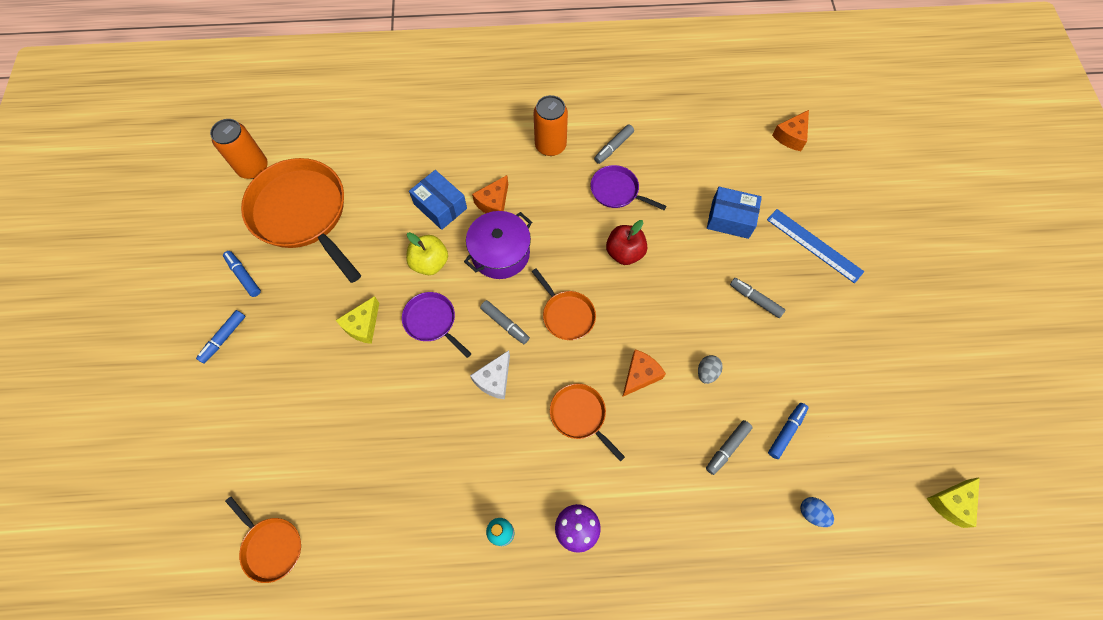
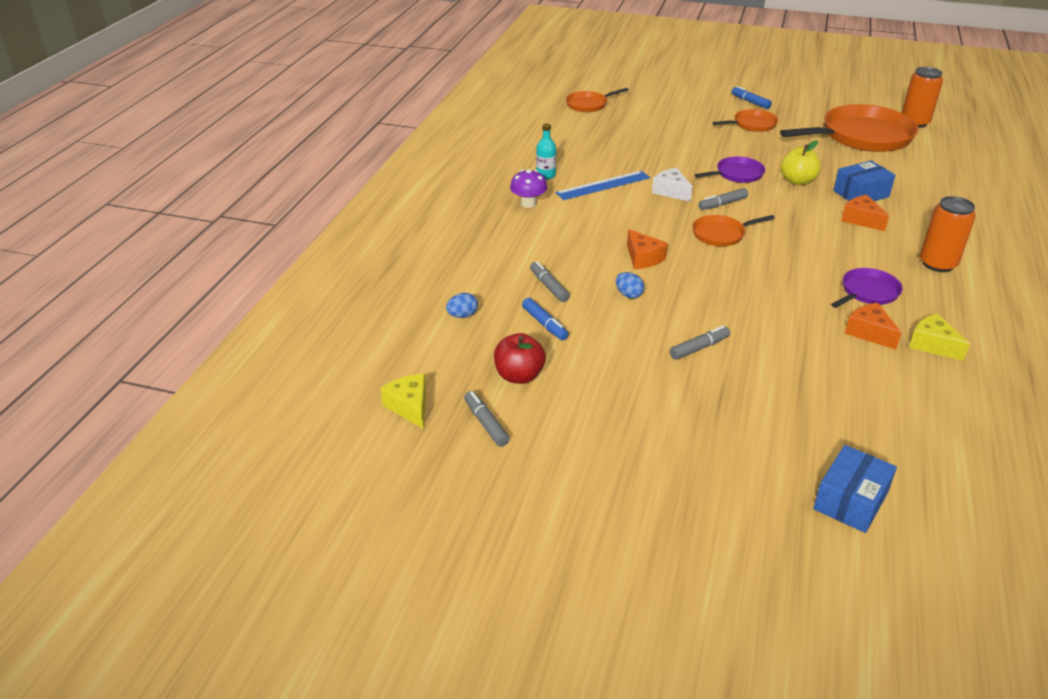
camera: 110 degrees right, 30 degrees down
(244, 276) = (804, 112): blue marker -> none
(363, 325) = (743, 148): yellow cheese -> yellow cheese (932, 345)
(500, 253) = (799, 214): purple pot -> none
(580, 415) = (620, 222): orange pan -> orange pan (752, 124)
(613, 147) = (934, 303): grey marker -> grey marker (486, 423)
(624, 252) = (783, 279): red apple -> red apple (519, 376)
(707, 372) = (628, 295): grey egg -> blue egg
(730, 219) = (814, 361): blue box -> blue box (850, 501)
(791, 136) = (952, 457): orange cheese -> orange cheese (869, 333)
(814, 245) = (760, 417): blue ruler -> blue ruler (603, 185)

